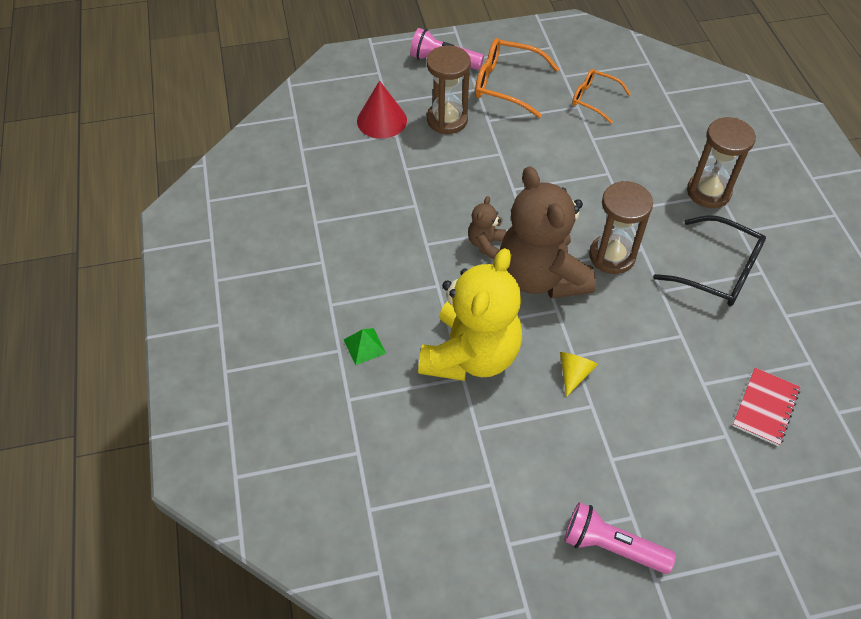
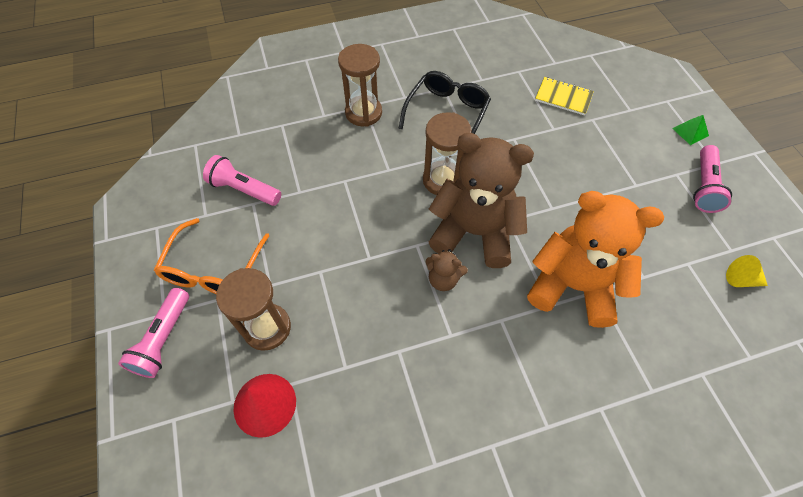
camera: 95 degrees left, 5 degrees up
(364, 346) = (589, 383): green pyramid -> green pyramid (690, 132)
(470, 355) = (573, 286): yellow teddy bear -> orange teddy bear
(541, 276) = (474, 232): brown teddy bear -> brown teddy bear turned 135 degrees counterclockwise
(574, 373) = (569, 208): yellow cone -> yellow cone (741, 279)
(594, 99) = (244, 190): orange glasses -> pink flashlight
(765, 407) = (563, 97): red notebook -> yellow notebook

